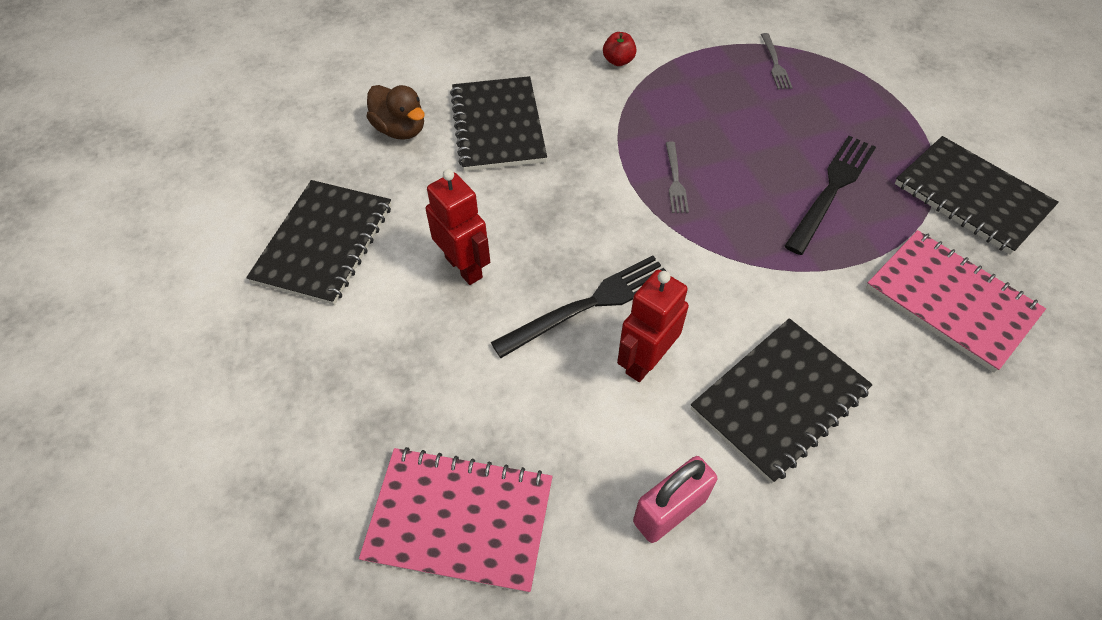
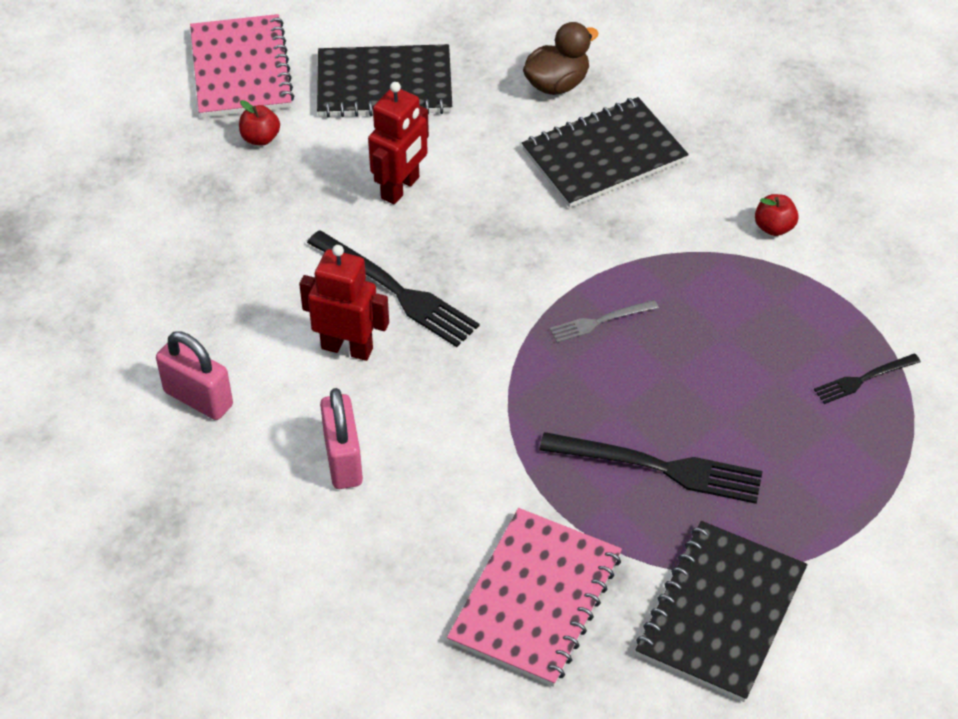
camera: 70 degrees right, 5 degrees down
(333, 363) = (260, 138): none -> red apple
(400, 130) = (557, 84): brown duck -> brown duck turned 150 degrees counterclockwise
(460, 520) = (146, 264): pink notebook -> pink notebook (241, 69)
(775, 64) = (863, 379): grey fork -> black fork
(779, 400) = (343, 460): black notebook -> pink padlock

